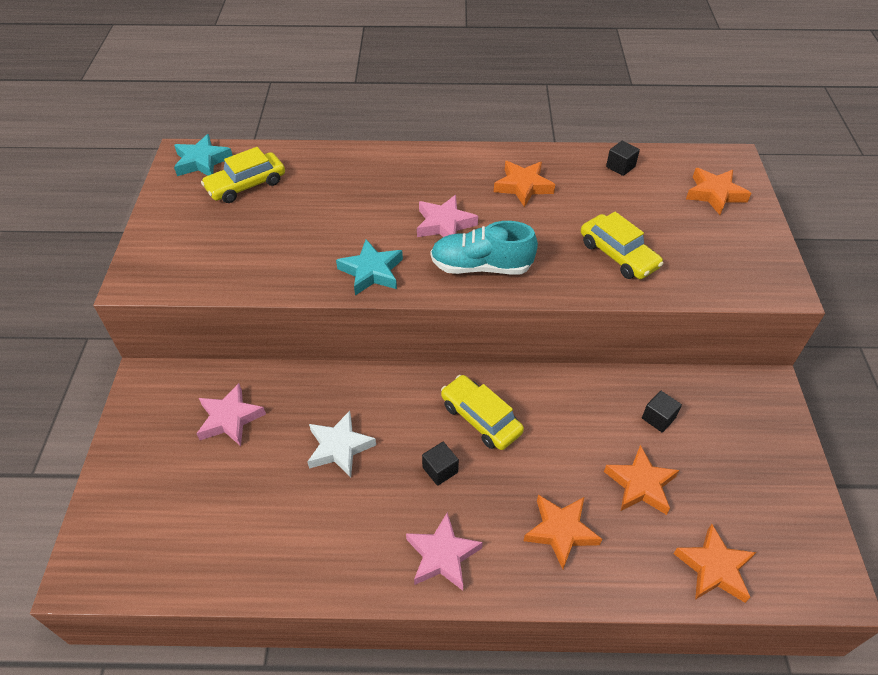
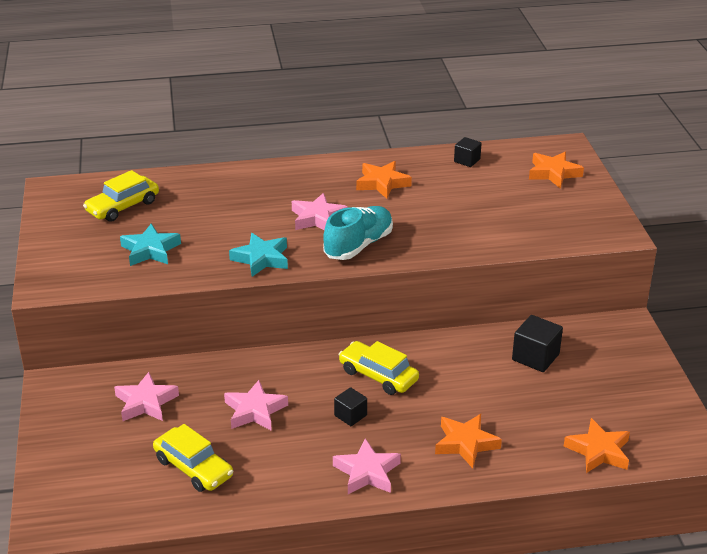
camera: 10 degrees left, 15 degrees down
(202, 161) = (73, 192): turquoise star -> turquoise star (150, 250)
(339, 447) = (255, 411): white star -> pink star
(481, 266) = (358, 245): turquoise shoe -> turquoise shoe turned 135 degrees clockwise
(618, 255) = (477, 225): yellow car -> yellow car (193, 468)
(640, 484) = (528, 404): orange star -> none
(658, 418) = (535, 357): black cube -> black cube, size x1.60

